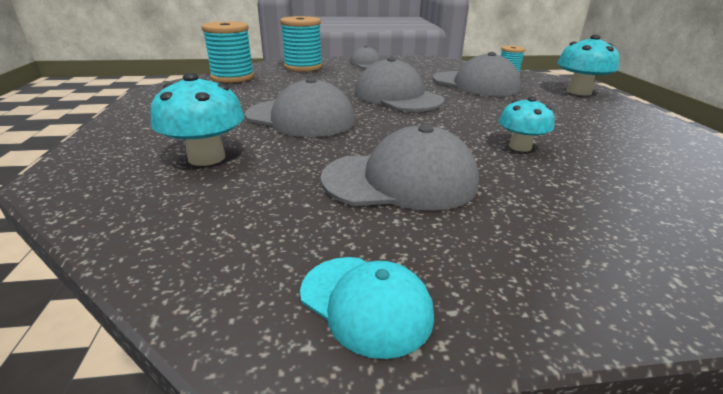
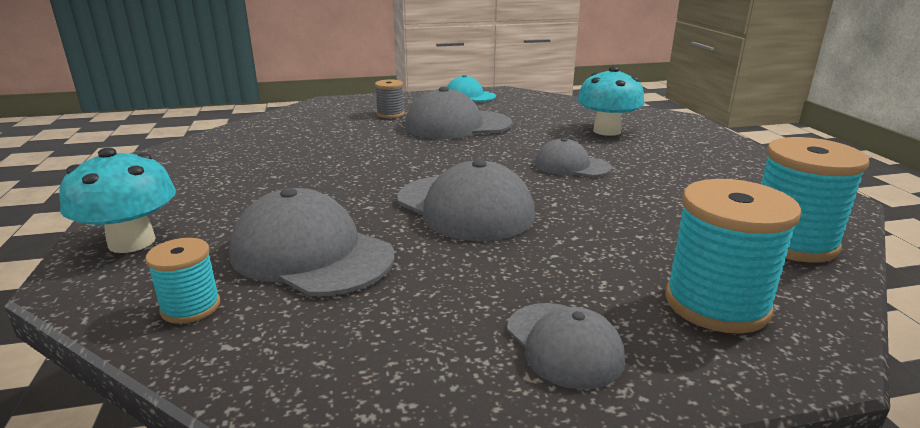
camera: 175 degrees right, 5 degrees down
(300, 118) = (571, 166): grey cap -> grey cap, size x0.59
(520, 147) = (349, 149): turquoise mushroom -> none
(521, 219) = (390, 114): none -> grey spool

